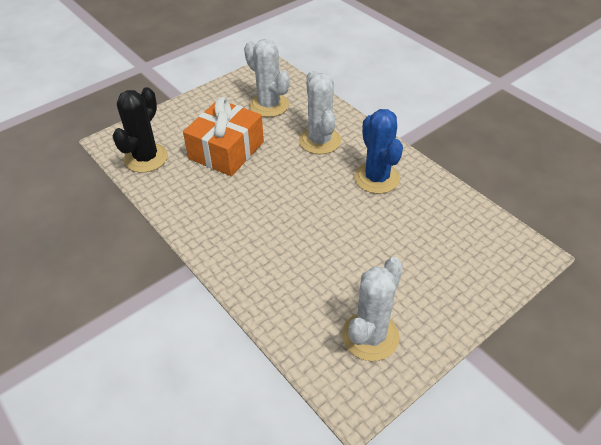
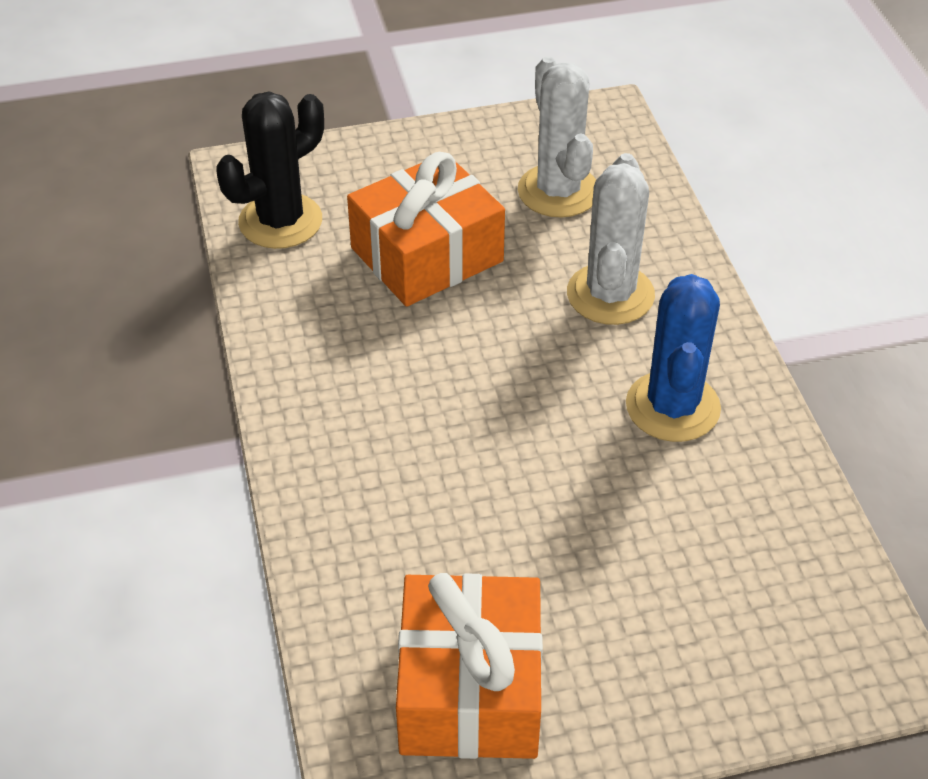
camera: 25 degrees right, 0 degrees up
(370, 336) = (470, 689): white cactus -> orange gift

